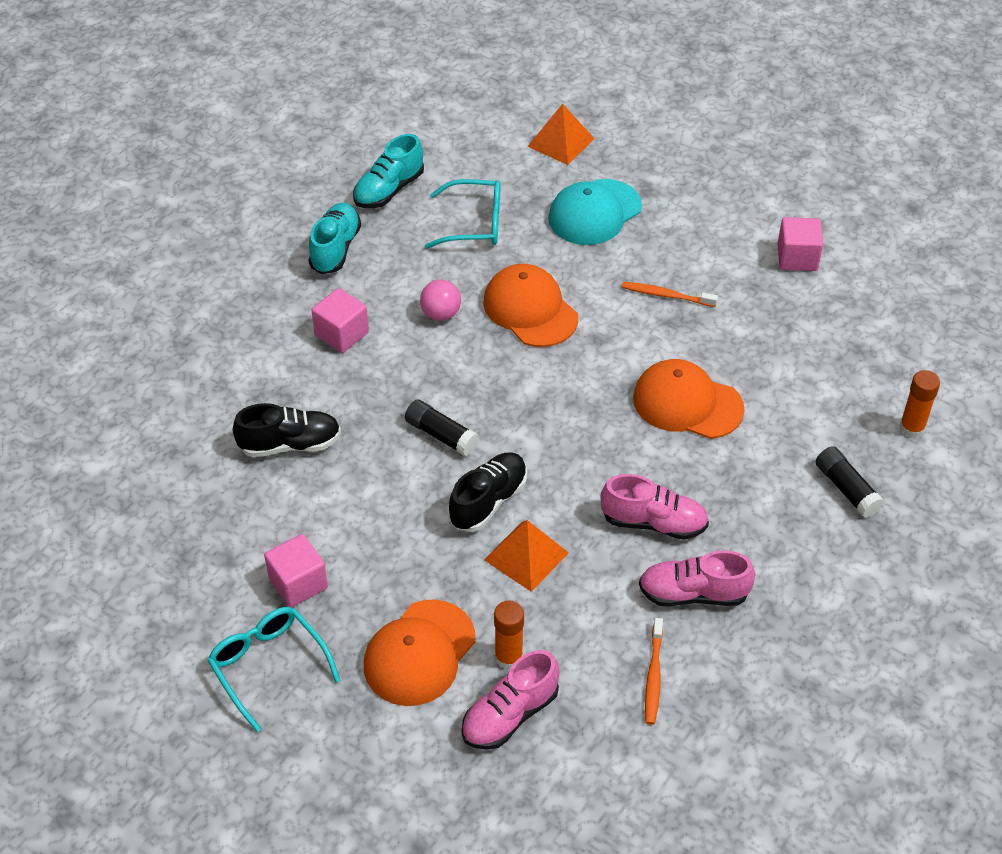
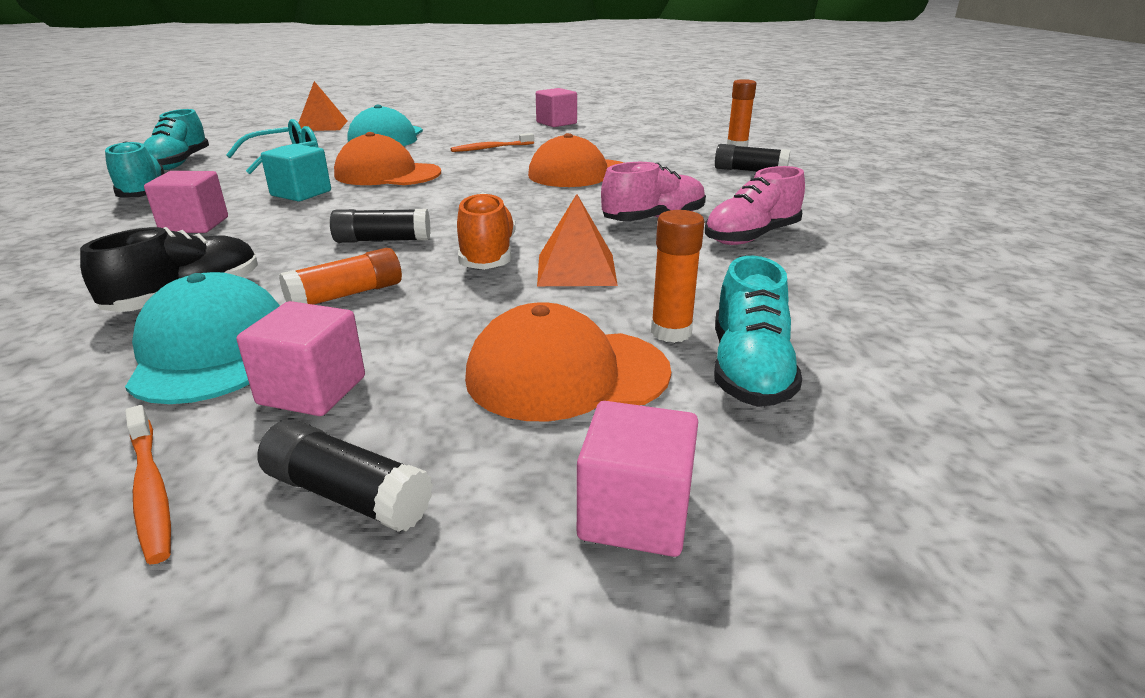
camera: 40 degrees left, 20 degrees down
(268, 666) = (347, 495): turquoise glasses -> black glue stick
(274, 513) = (211, 350): none -> turquoise cap
(361, 755) = (635, 514): none -> pink cube
(371, 498) = (346, 295): none -> orange glue stick
(419, 653) = (566, 374): orange cap -> orange cap turned 90 degrees clockwise
(441, 314) = (301, 193): pink ball -> turquoise cube
(488, 501) = (487, 256): black shoe -> orange shoe
(510, 715) = (749, 370): pink shoe -> turquoise shoe
(653, 676) = (816, 285): orange toothbrush -> orange toothbrush (150, 490)

